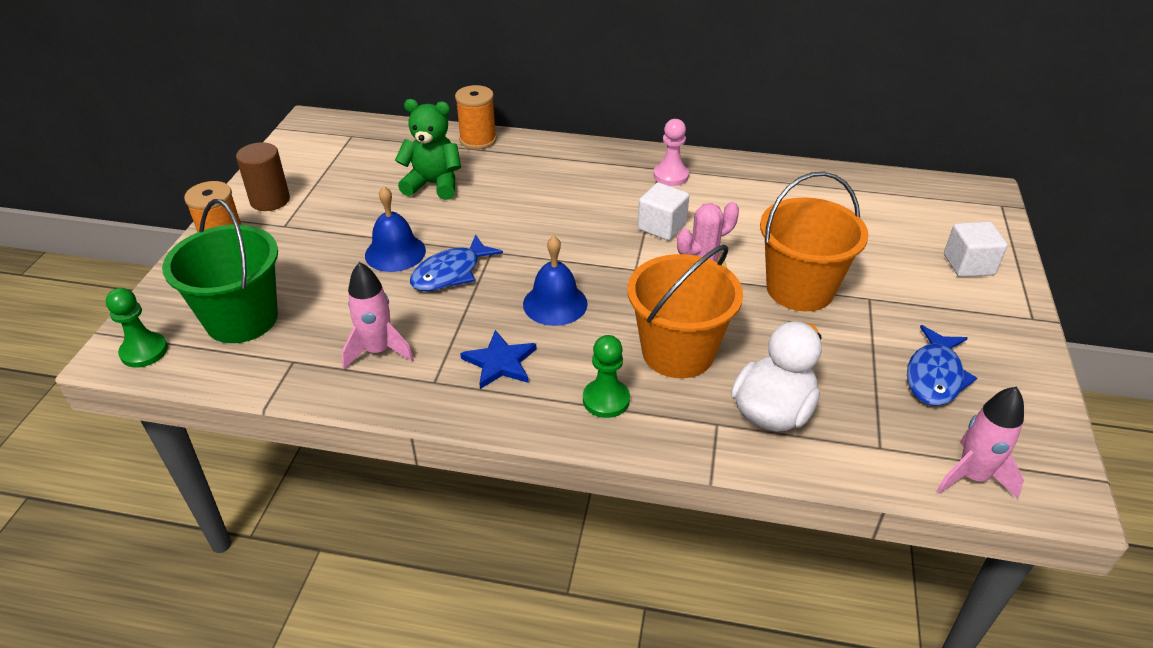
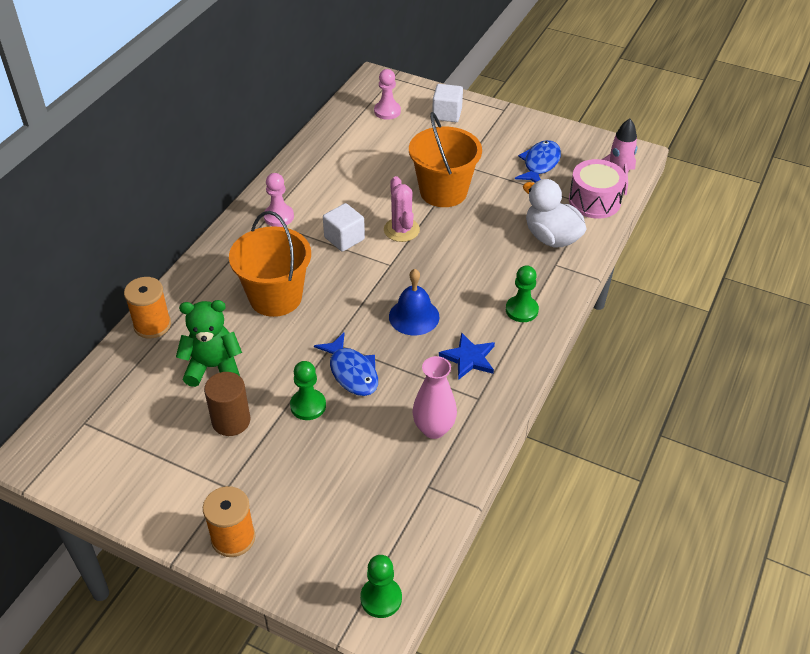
camera: 75 degrees left, 5 degrees up
(242, 319) = (361, 522): green bucket -> none
(270, 200) = (175, 498): brown cylinder -> brown cylinder (231, 421)
(378, 351) = (433, 429): pink rocket -> pink vase
(395, 252) = (308, 406): blue bell -> green pawn
(433, 184) = (213, 367): green teddy bear -> green teddy bear turned 60 degrees clockwise
(678, 352) = (486, 265): orange bucket -> orange bucket (275, 297)
(892, 452) = (594, 201): none -> pink drum
(925, 214) = (387, 111): none -> pink pawn
(934, 376) = (540, 164): blue fish -> blue fish turned 105 degrees counterclockwise

